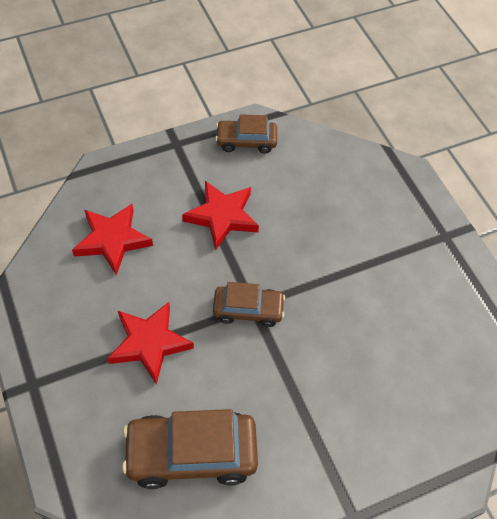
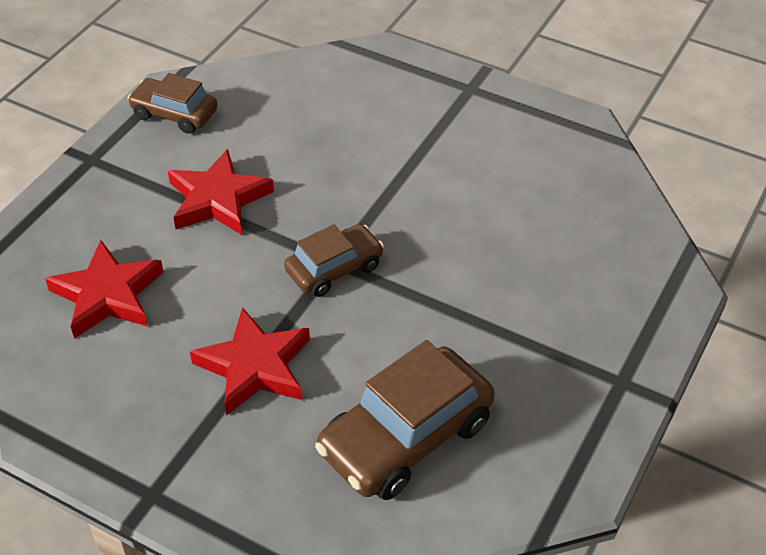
camera: 35 degrees left, 10 degrees down
(246, 141) = (174, 114): brown car -> brown car turned 60 degrees clockwise

